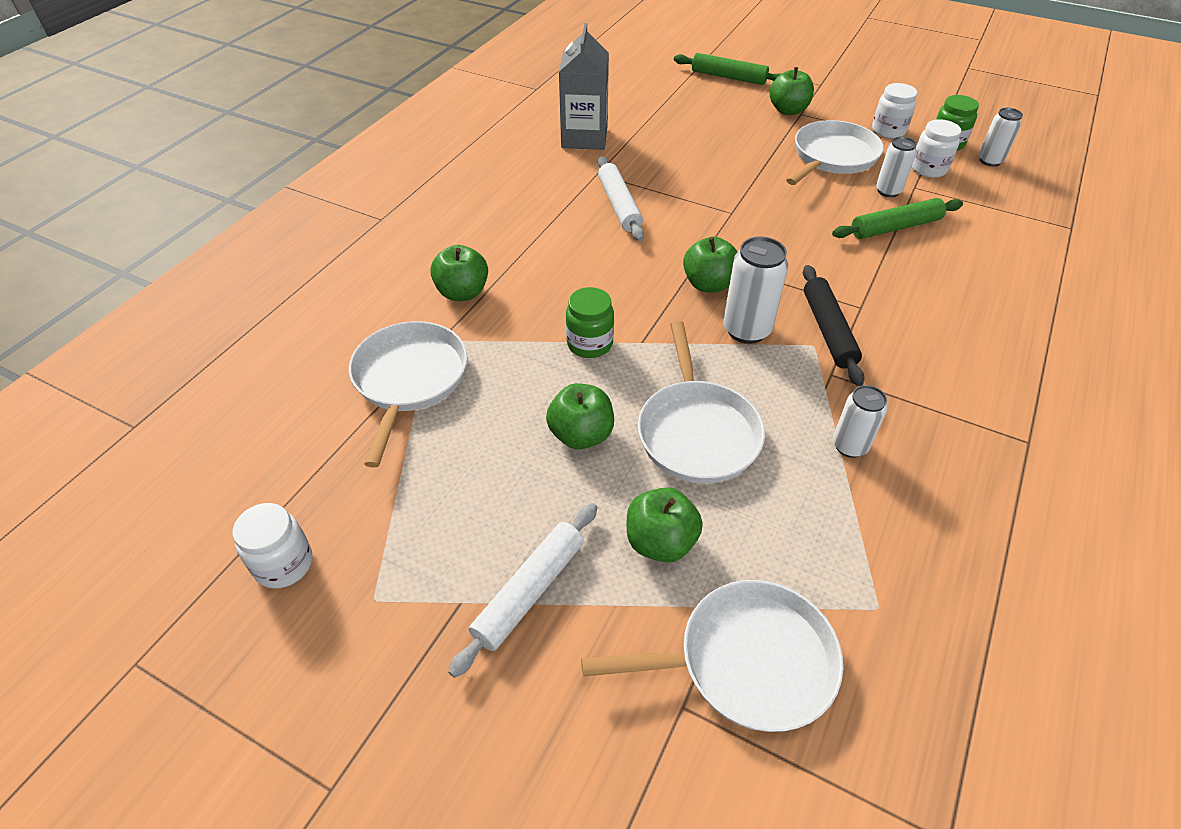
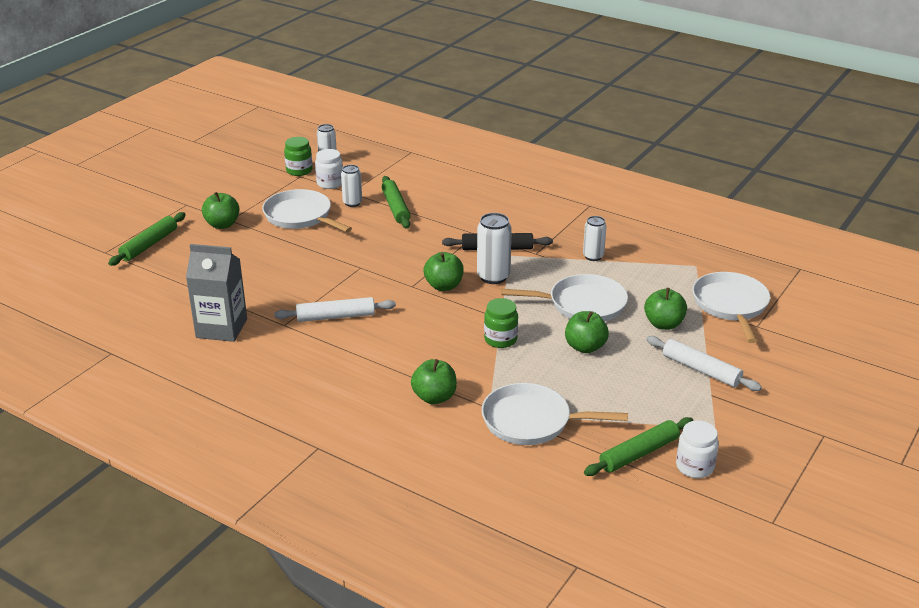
camera: 85 degrees left, 15 degrees down
(326, 495) = (639, 453): none -> green rolling pin
(888, 131) = (272, 189): white jar -> none

